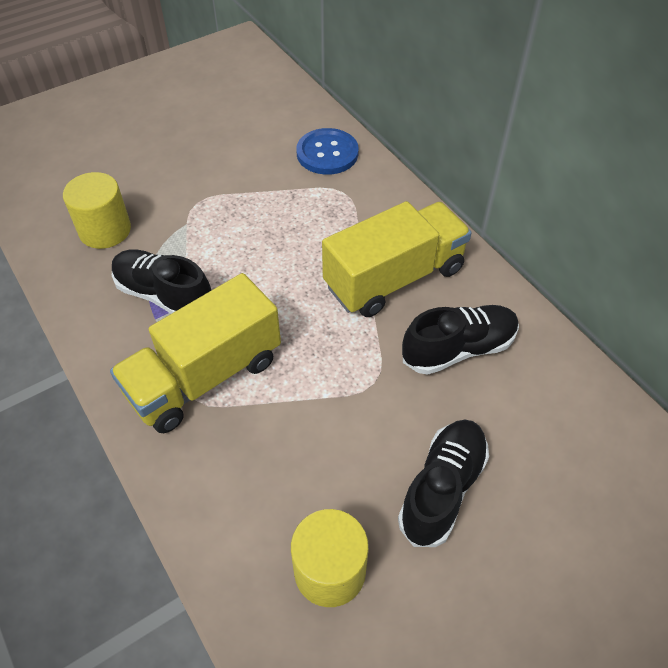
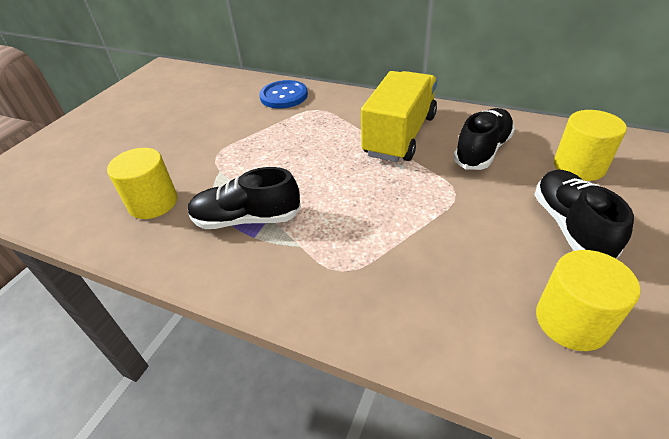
camera: 30 degrees left, 10 degrees down
(204, 376) = (334, 252): yellow truck -> none
(540, 431) = (579, 166): none -> yellow cylinder

